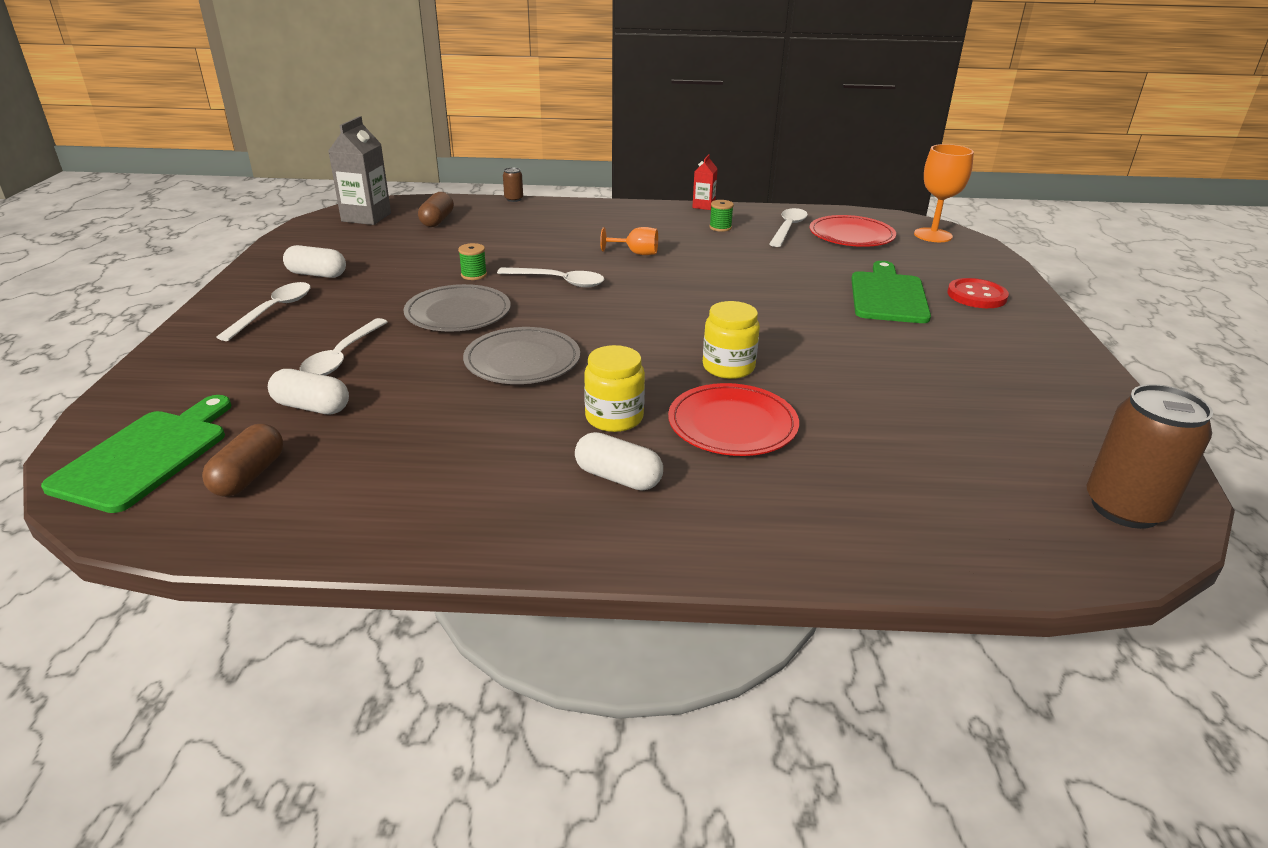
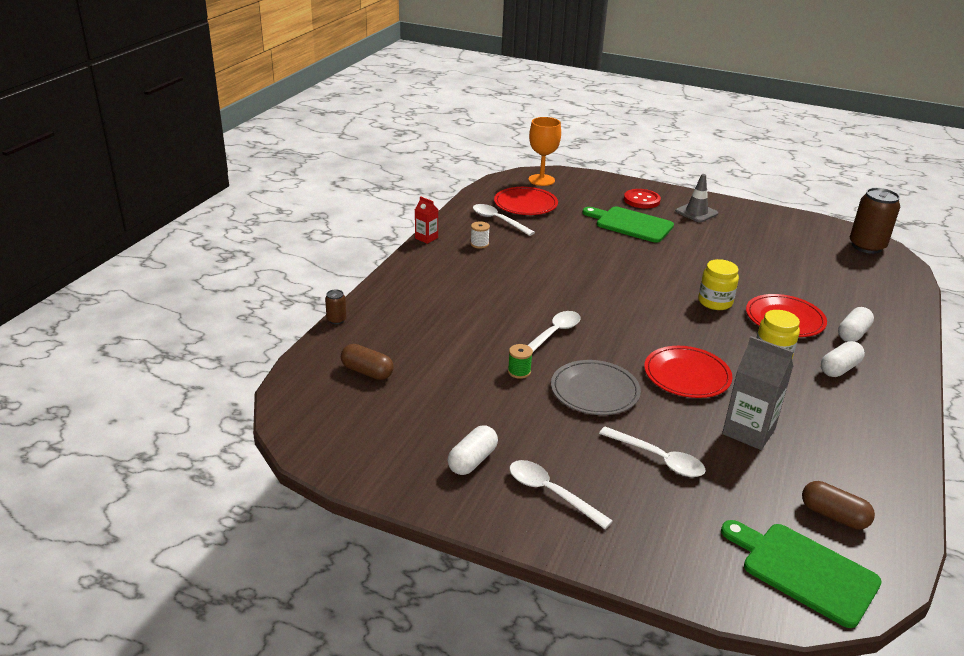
camera: 70 degrees left, 0 degrees up
(312, 407) = (739, 480): white capsule -> white capsule (852, 334)
(366, 217) = (323, 415): grey carton -> grey carton (748, 431)
(522, 360) = (687, 375): grey plate -> red plate
(636, 253) = (512, 290): orange goblet -> none
(720, 227) = (479, 244): green spool -> white spool
(1000, 336) = (696, 212): none -> grey traffic cone

